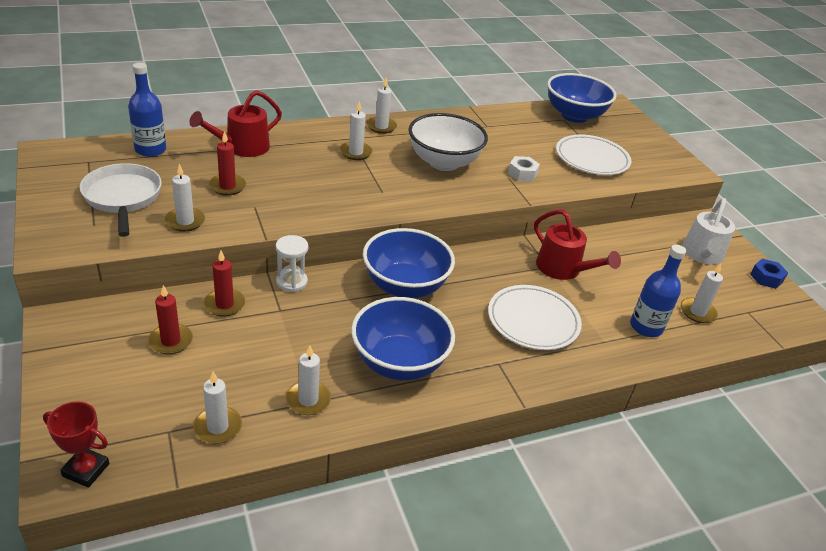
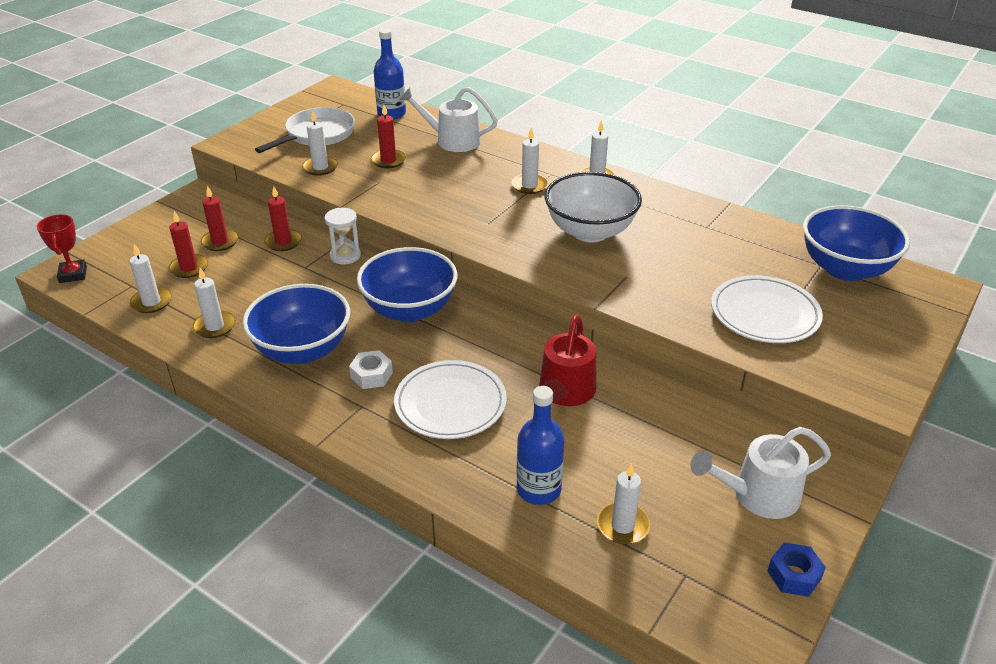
camera: 60 degrees right, 0 degrees up
(190, 379) = (189, 268): none -> red candle
(242, 147) = (453, 140): red watering can -> white watering can
(522, 173) = (648, 281): white nut -> white nut (371, 375)

